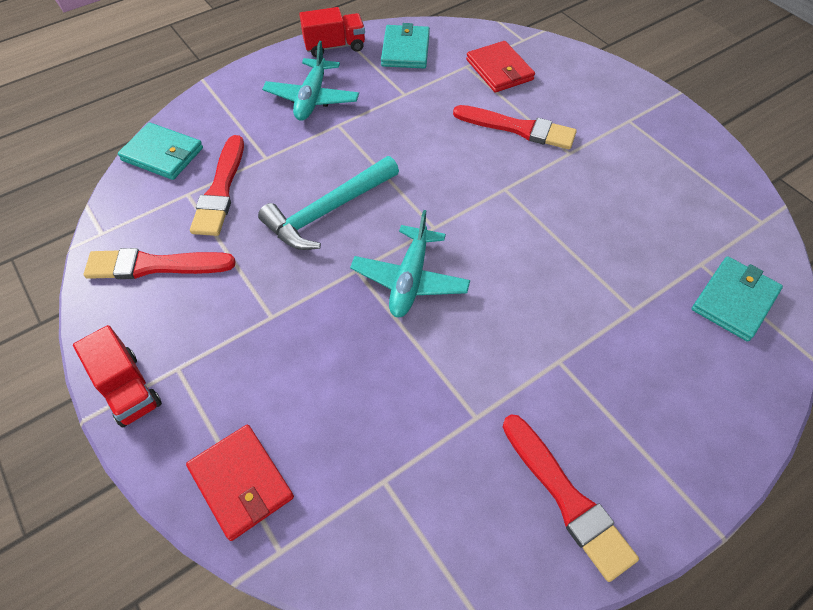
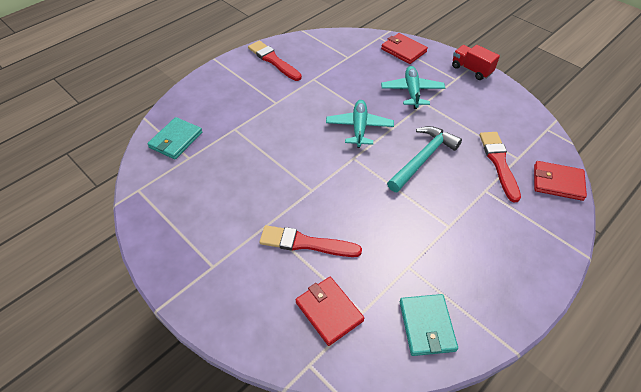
camera: 170 degrees right, 5 degrees down
(154, 265) = (502, 117): red brush -> none
(162, 154) = (557, 182): turquoise wallet -> red wallet
(312, 98) = (483, 249): turquoise plane -> turquoise plane (412, 91)
(334, 46) = (498, 319): red truck -> none

